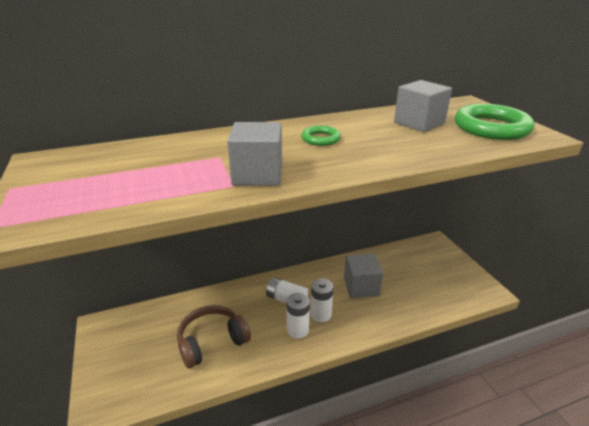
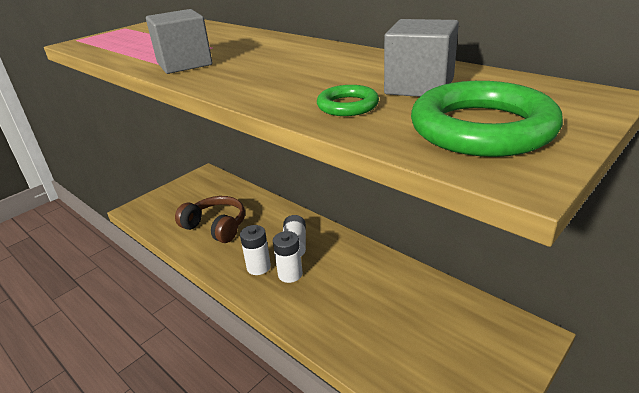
camera: 65 degrees right, 0 degrees up
(320, 139) = (293, 61): green ring -> green ring (347, 105)
(361, 287) = (358, 289): grey cube -> none

